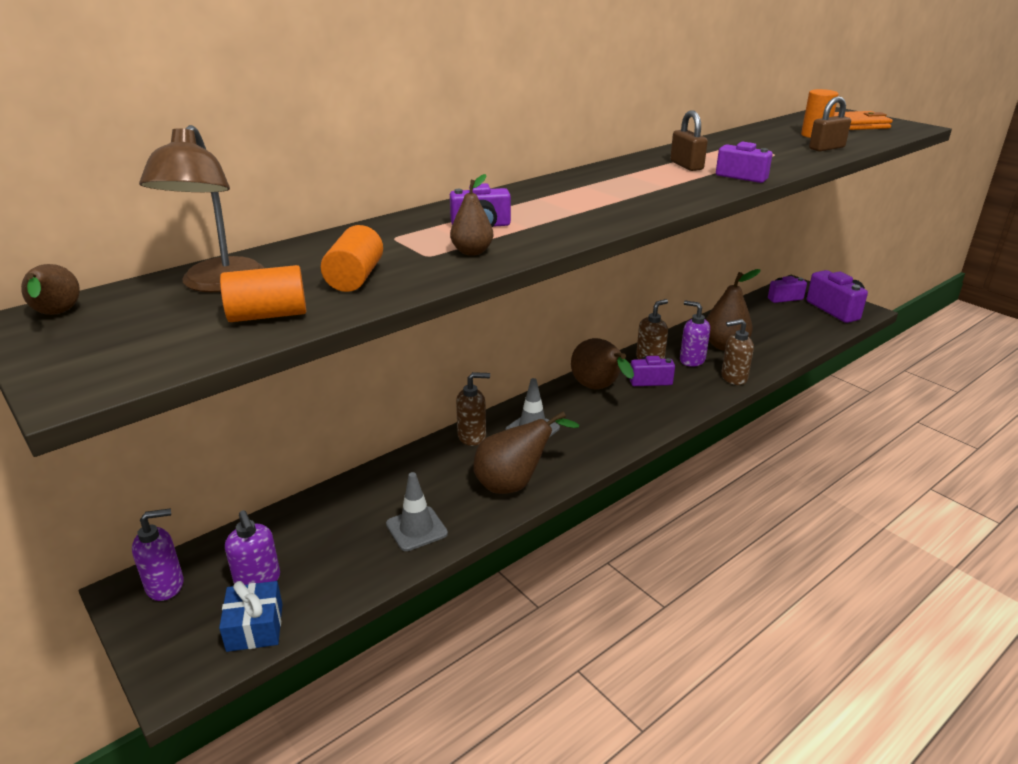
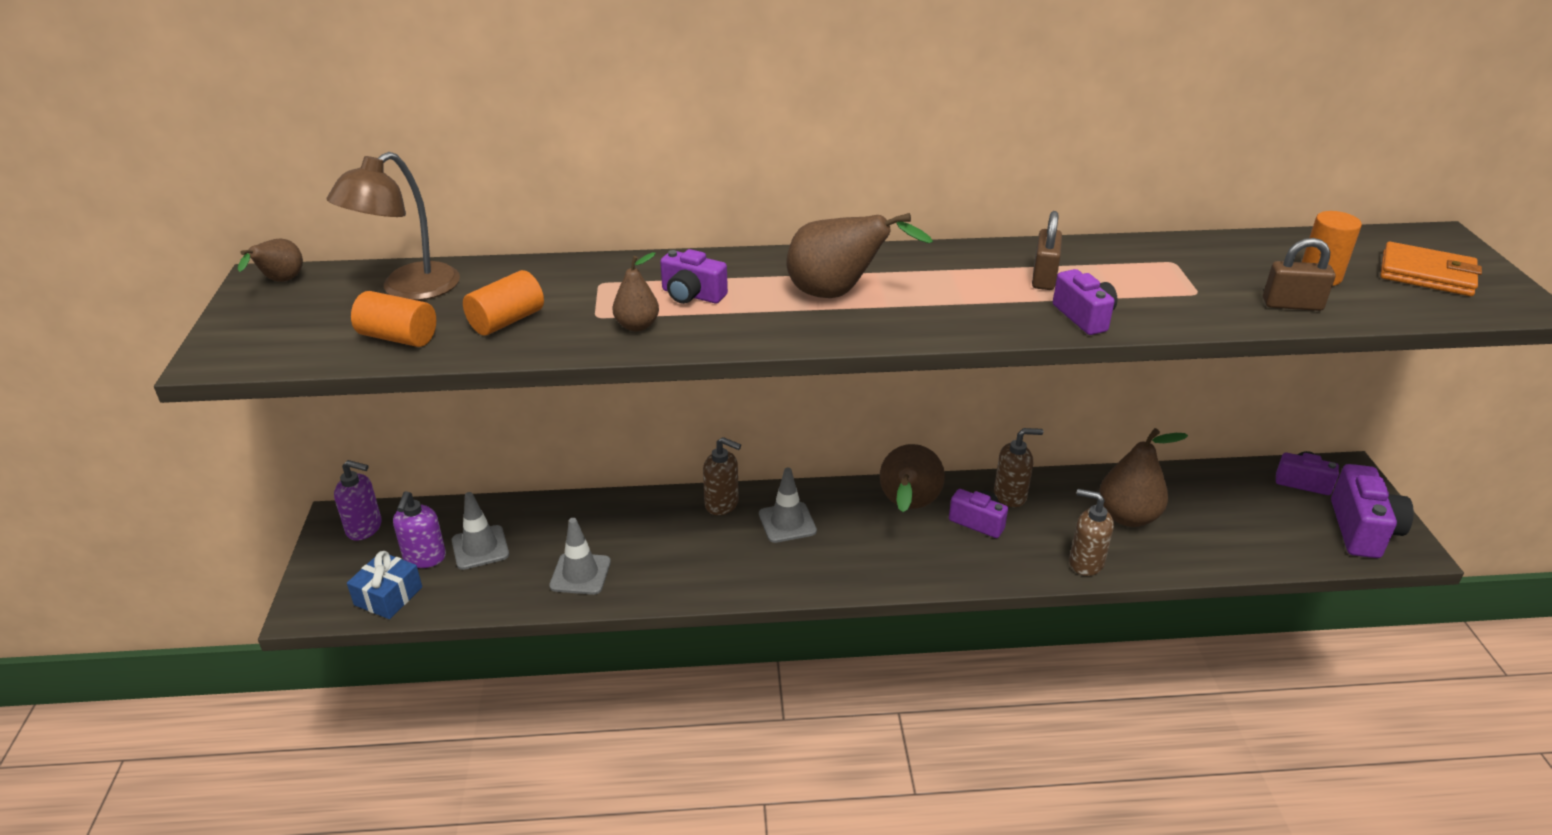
camera: 35 degrees right, 5 degrees up
(304, 550) = (480, 548): none -> grey traffic cone
(514, 484) = (707, 573): brown pear -> brown pear (838, 294)
(691, 360) = (1060, 518): purple soap dispenser -> none

